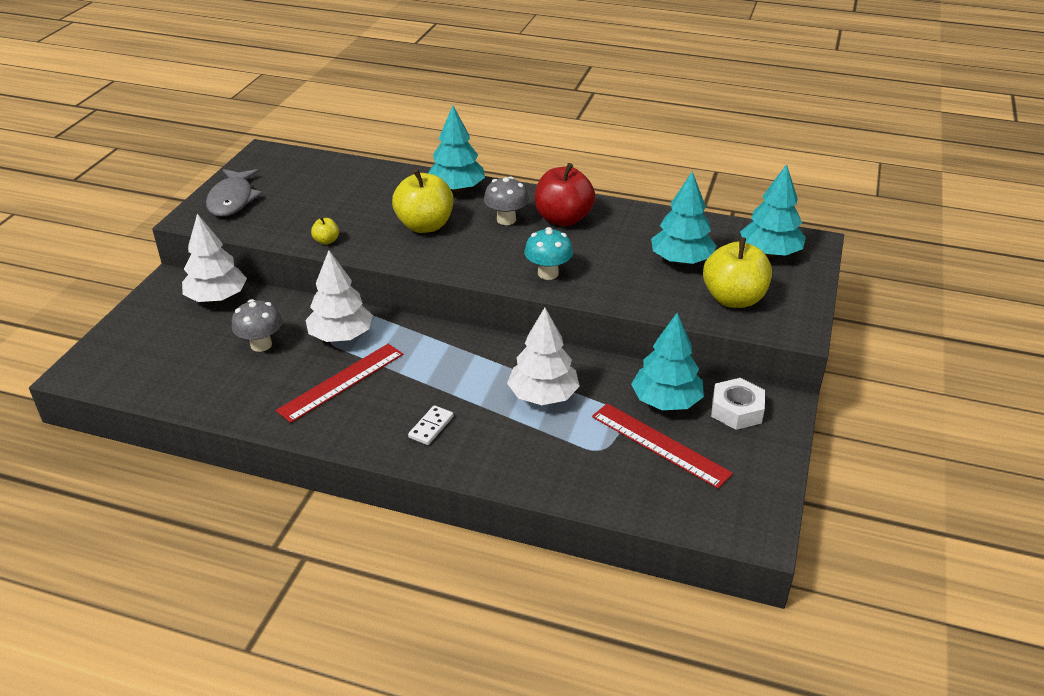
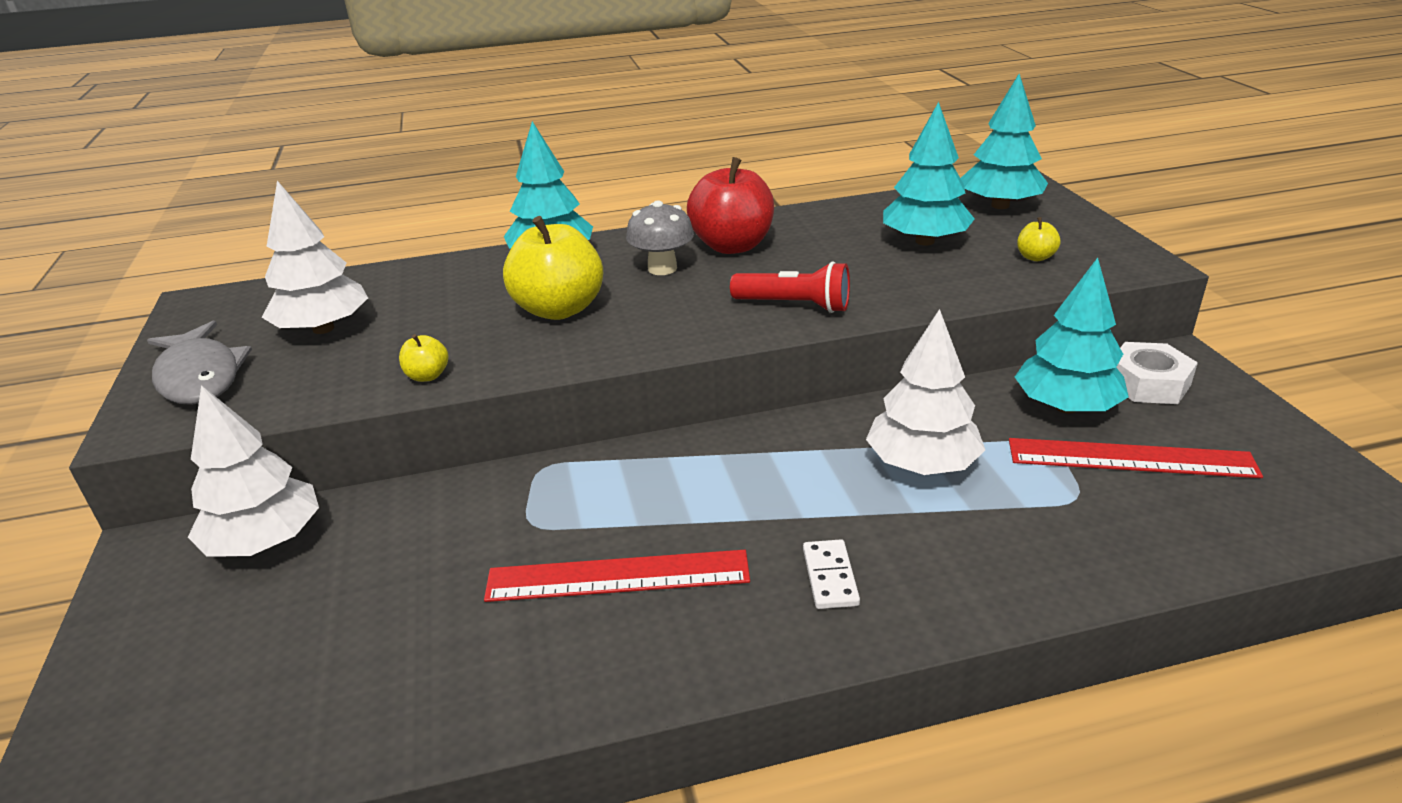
camera: 30 degrees left, 5 degrees down
(261, 344) = (419, 580): grey mushroom -> none
(341, 336) = (545, 510): white tree -> white tree (323, 328)
(341, 382) = (618, 576): red ruler -> red ruler turned 75 degrees clockwise
(548, 273) = (795, 305): turquoise mushroom -> red flashlight
(733, 299) = (1035, 257): yellow apple -> yellow apple, size x0.44

